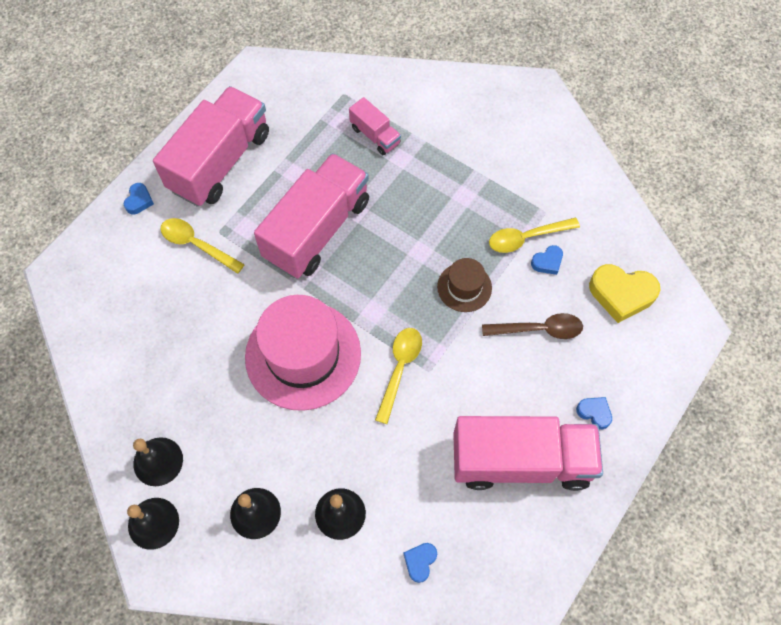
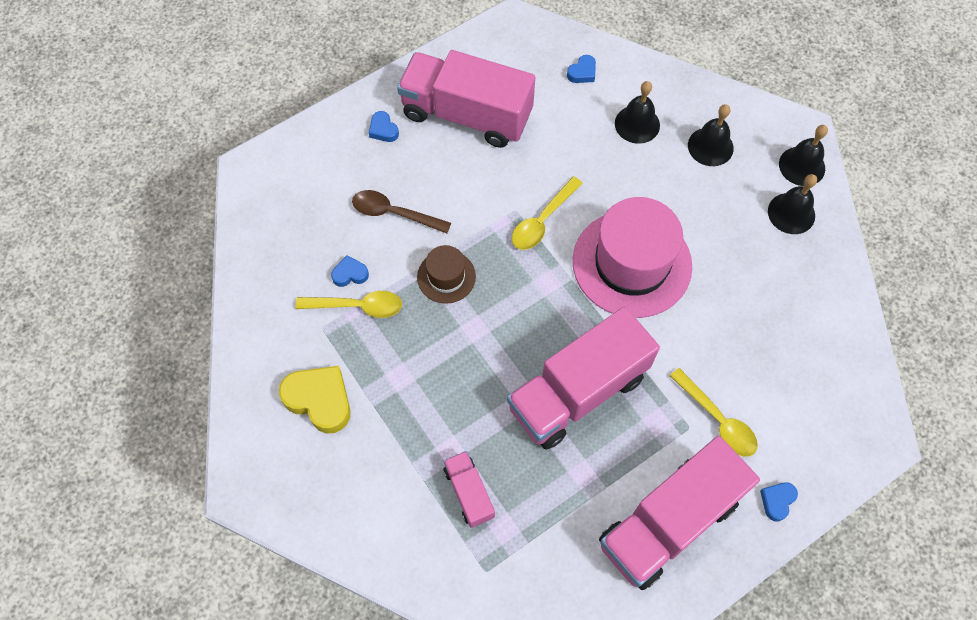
camera: 160 degrees left, 0 degrees up
(621, 294) = (296, 219): yellow heart -> yellow heart (319, 400)

